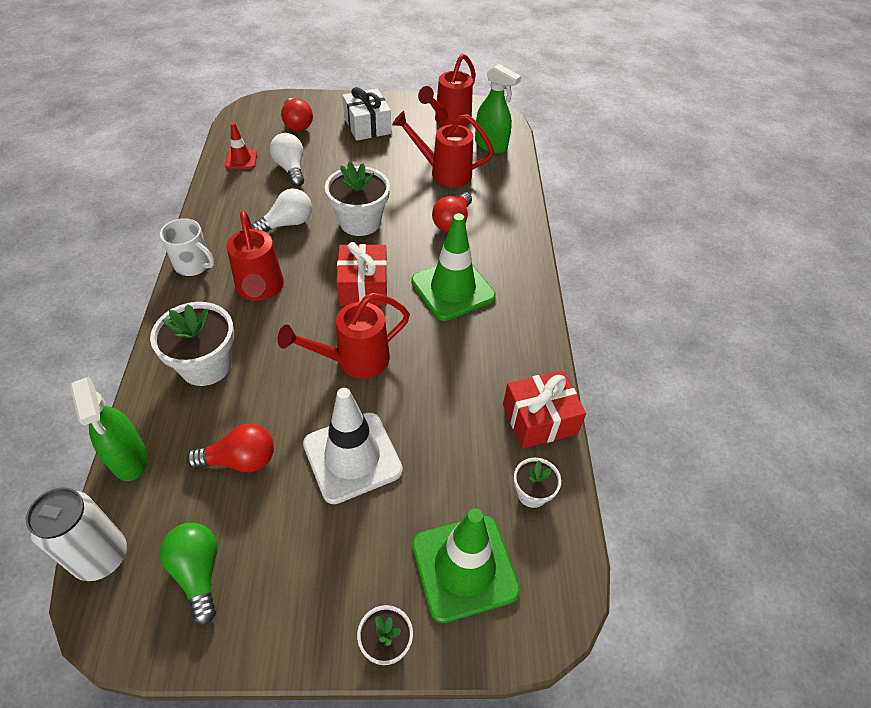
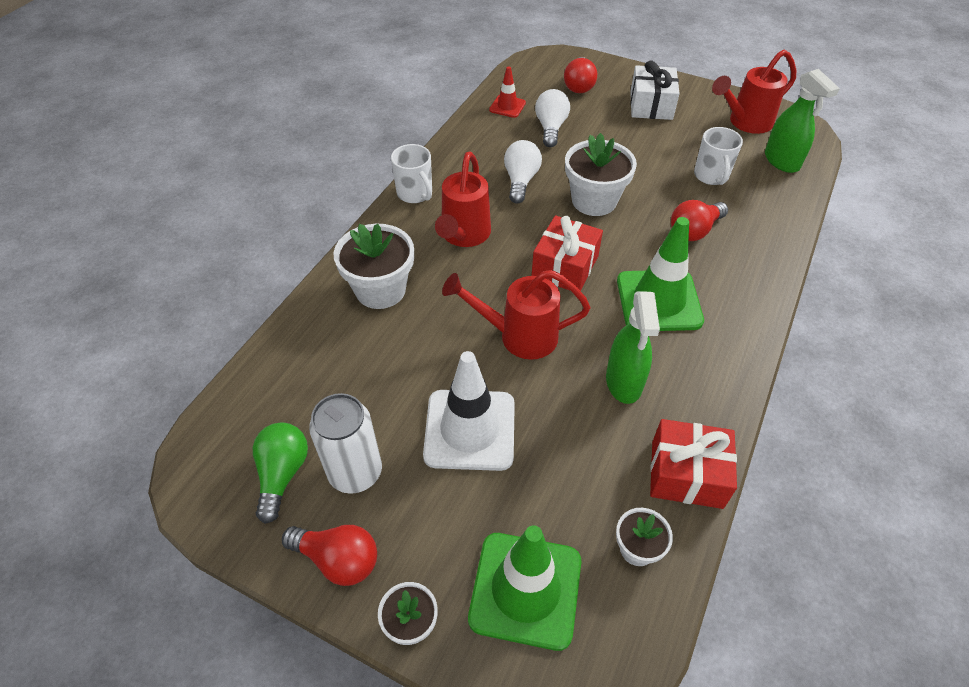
camera: 30 degrees right, 0 degrees up
(101, 557) = (215, 423): white can -> white can (355, 472)
(129, 459) = (277, 348): green spray bottle -> green spray bottle (624, 382)
(240, 460) = (367, 389): red light bulb -> red light bulb (338, 559)
(287, 224) = (520, 181): white light bulb -> white light bulb turned 75 degrees counterclockwise
(444, 172) = (711, 176): red watering can -> white mug

